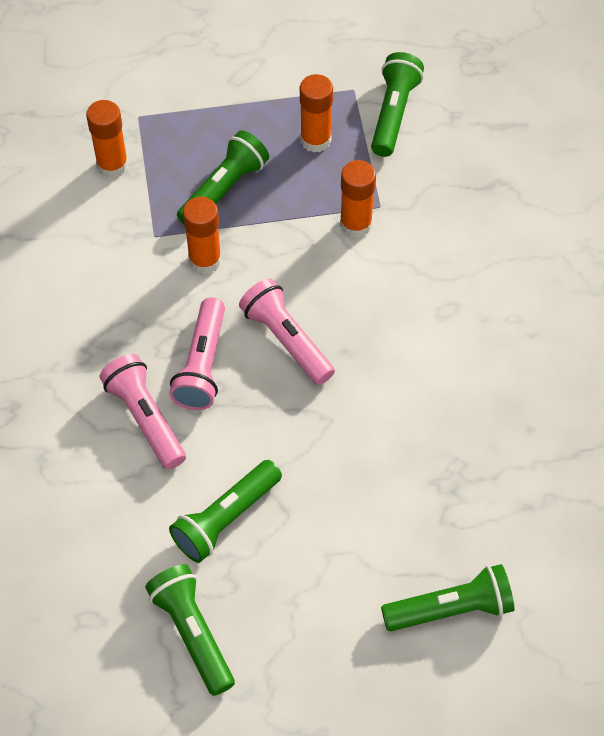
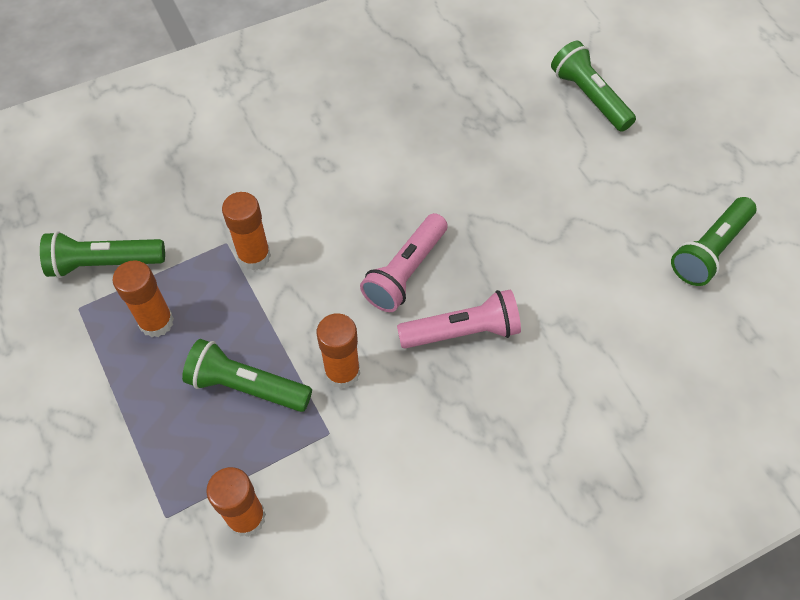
camera: 110 degrees left, 0 degrees up
(145, 418) = (540, 359): pink flashlight -> none
(225, 519) = (601, 261): green flashlight -> none

